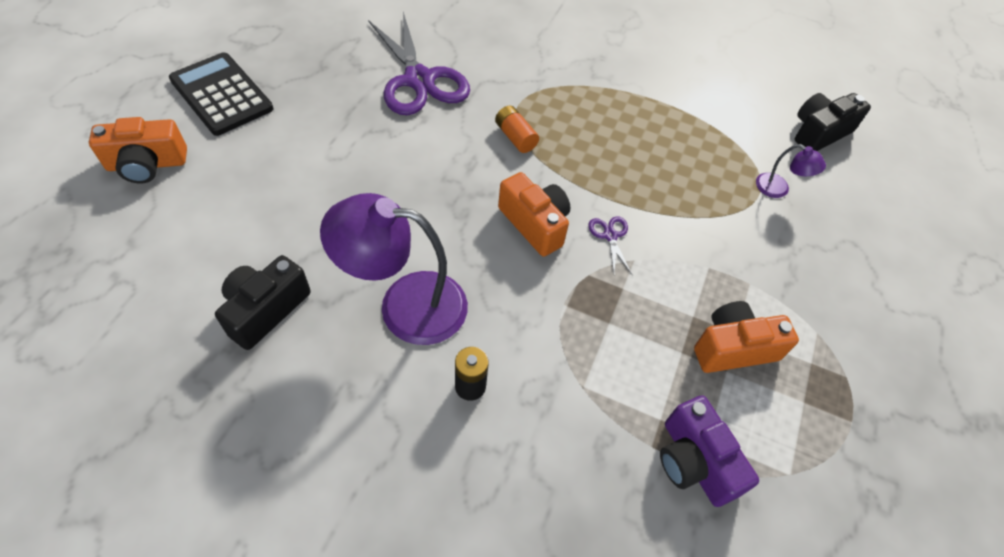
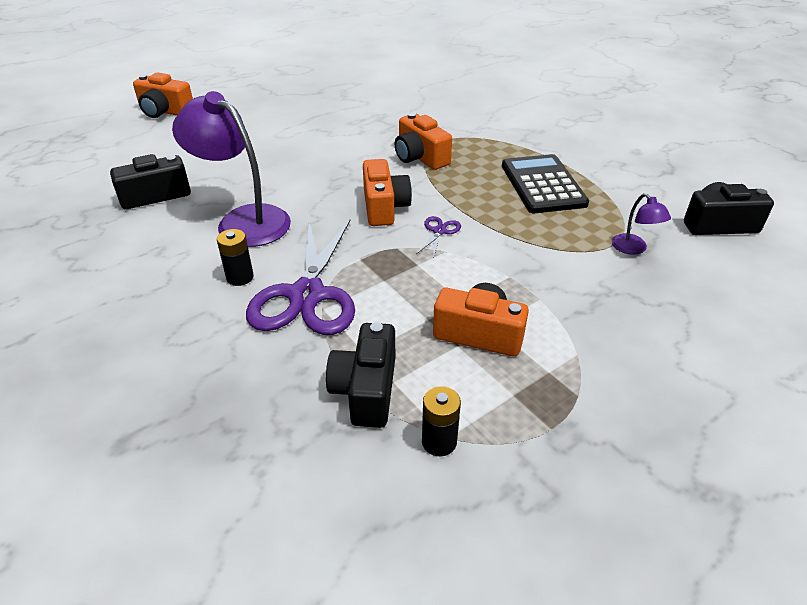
camera: 35 degrees right, 15 degrees down
(221, 94) = (242, 91): black calculator -> black calculator (543, 185)
(419, 80) = (379, 112): purple scissors -> purple scissors (307, 295)
(515, 137) = (420, 157): orange battery -> orange camera
(694, 461) = (366, 390): purple camera -> black camera
(788, 483) = (439, 442): none -> black battery

